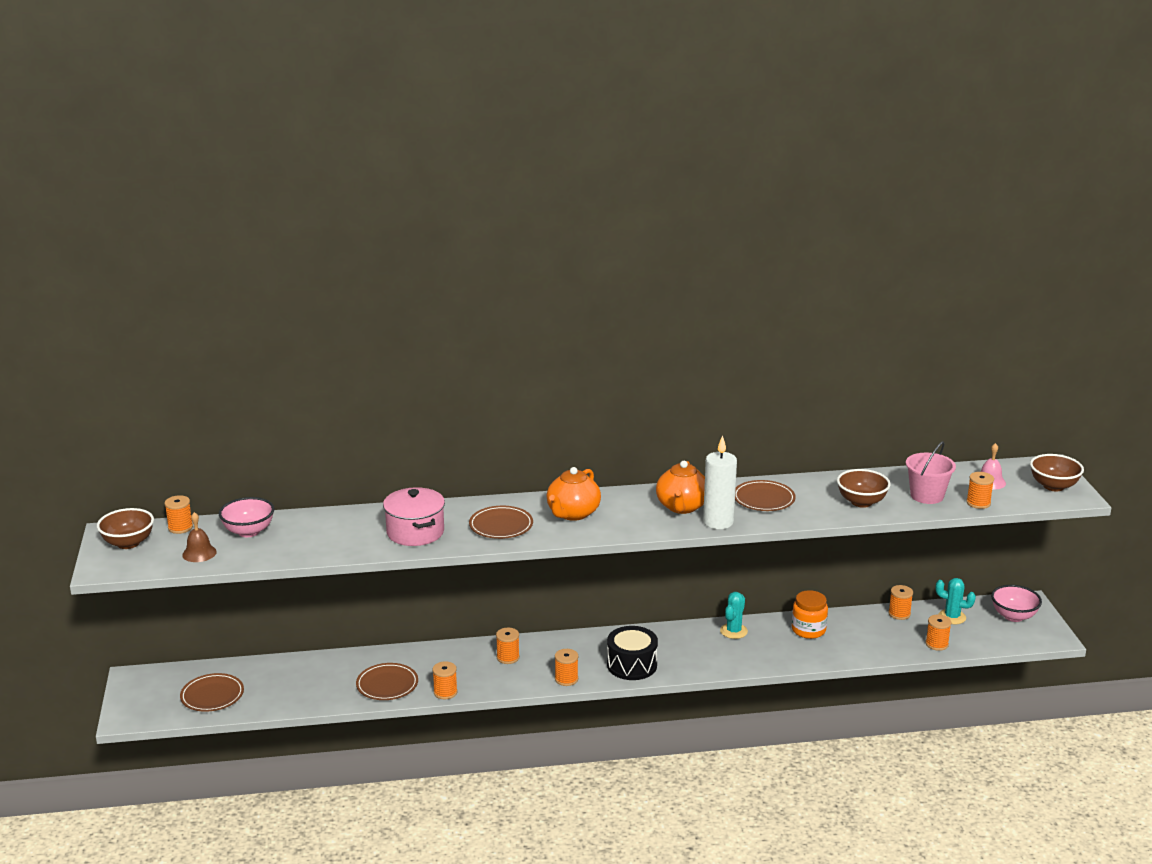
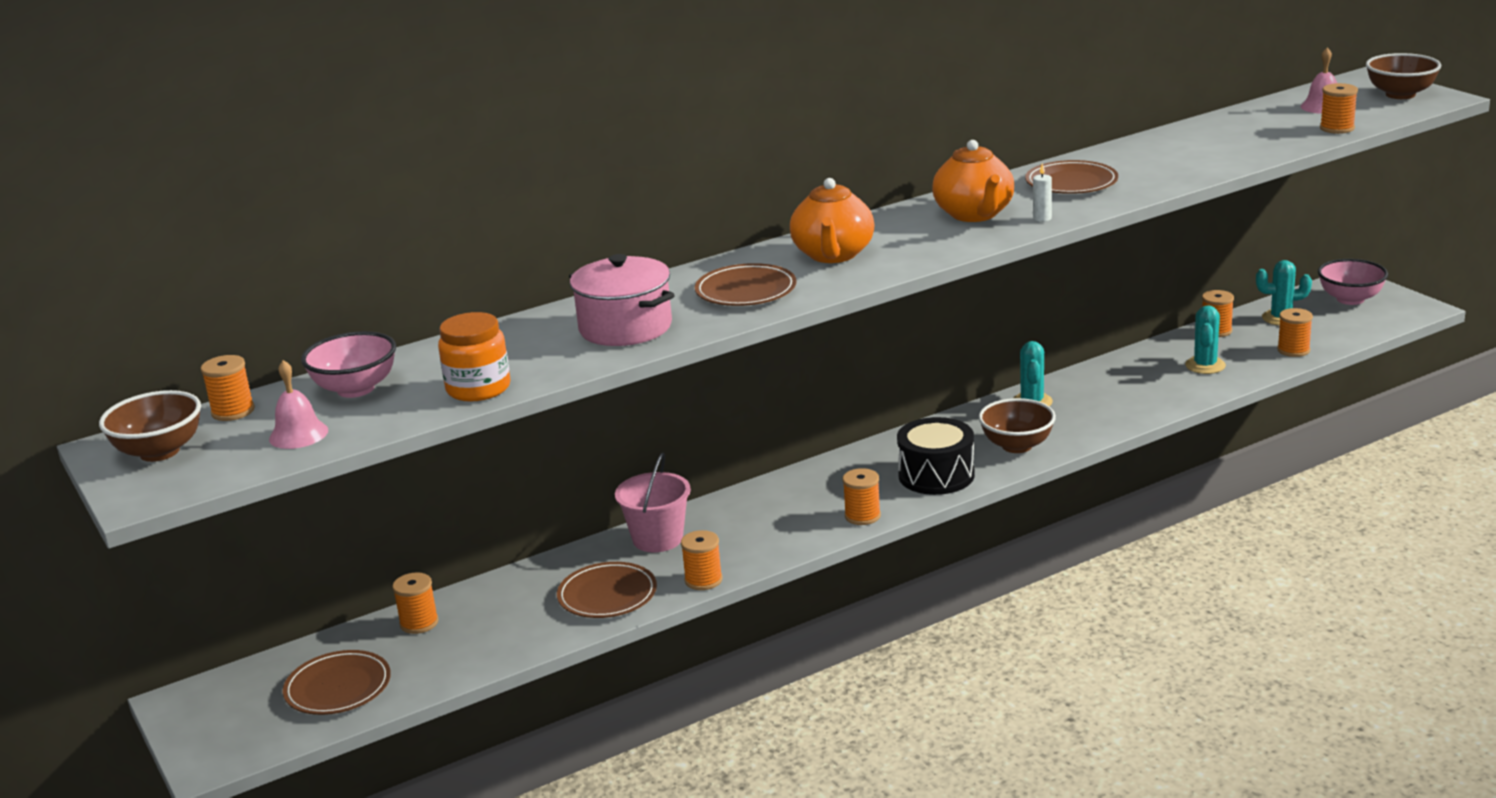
camera: 20 degrees left, 0 degrees up
(199, 553) = (298, 434): brown bell -> pink bell
(508, 657) = (755, 513): orange spool -> orange spool (419, 623)
(718, 522) = (1042, 218): white candle -> white candle, size x0.40
(808, 630) = (1124, 376): orange jar -> orange jar (478, 388)
(861, 502) = (1197, 158): brown bowl -> brown bowl (1017, 446)
(867, 638) = (1205, 365): none -> turquoise cactus
(927, 496) = (1267, 135): pink bucket -> pink bucket (657, 539)

